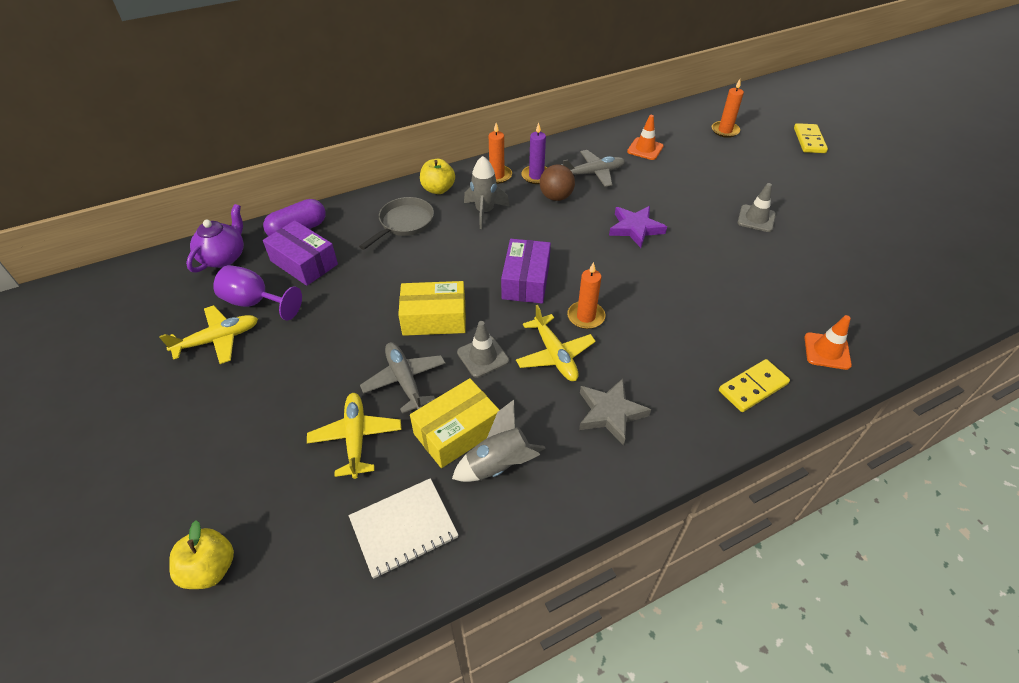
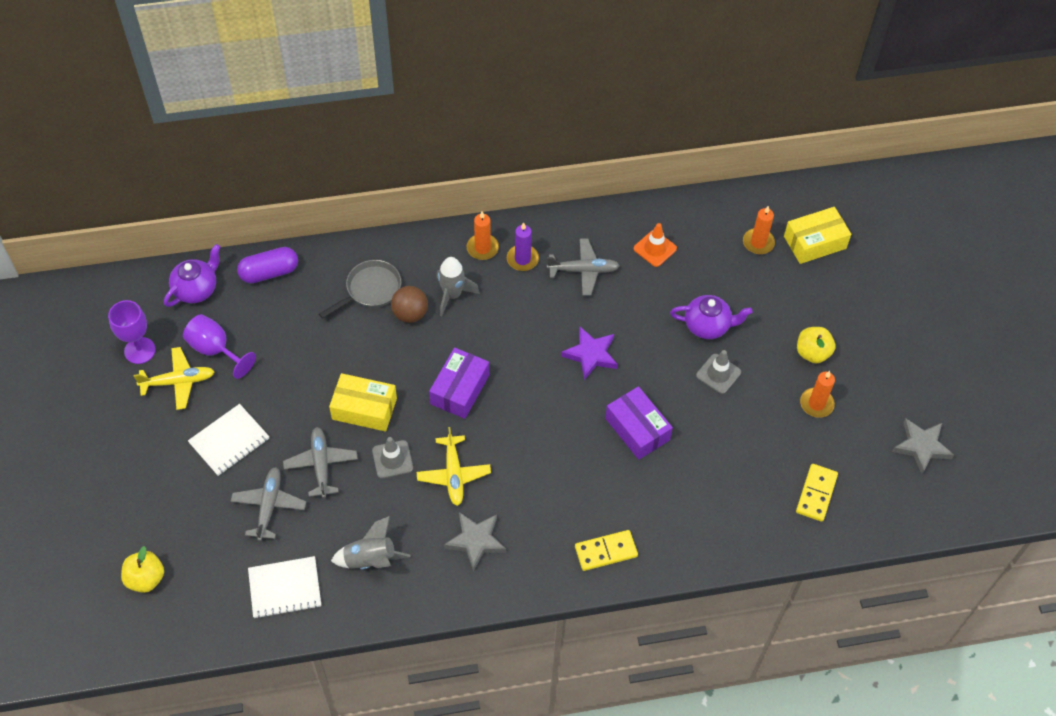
camera: 15 degrees right, 10 degrees up
(168, 321) = (139, 350): none -> purple goblet
(290, 382) = (229, 441): none -> white notebook
(304, 262) = (266, 315): purple box -> purple box (637, 429)
(356, 438) = (269, 506): yellow plane -> grey plane
(438, 189) = (417, 252): yellow apple -> yellow apple (812, 353)
(457, 432) = (348, 523): yellow box -> yellow box (814, 242)
(556, 197) = (530, 293): brown ball -> brown ball (410, 314)
(586, 317) = (497, 443): orange candle -> orange candle (816, 404)
(723, 188) = (707, 326): none -> purple teapot
(809, 140) = (844, 281): yellow domino -> yellow domino (816, 494)
(827, 351) = (691, 536): orange traffic cone -> none
(965, 232) = (921, 446): none -> grey star

